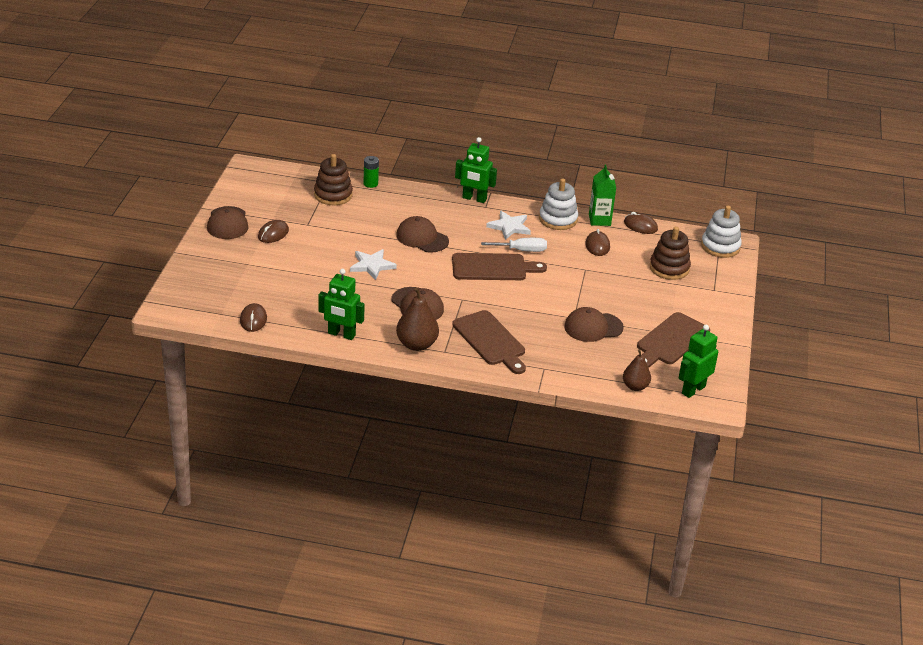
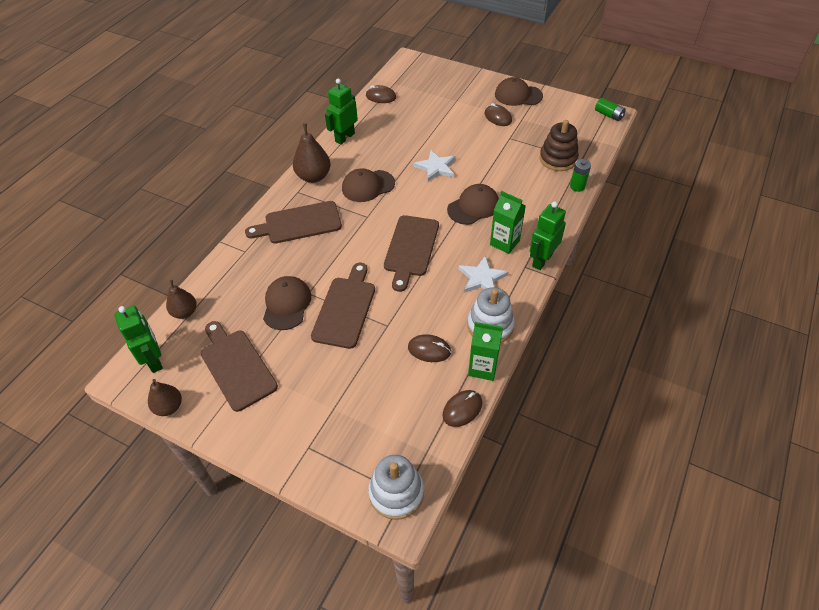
camera: 110 degrees right, 15 degrees up
(251, 168) = (609, 115): none -> green battery
(462, 218) = (504, 243): none -> green carton
(522, 250) = (435, 278): white screwdriver -> none
(580, 293) = (345, 309): none -> brown cutting board
(669, 268) = (366, 411): brown stacking toy -> none
(728, 367) = (169, 407): none -> brown pear

